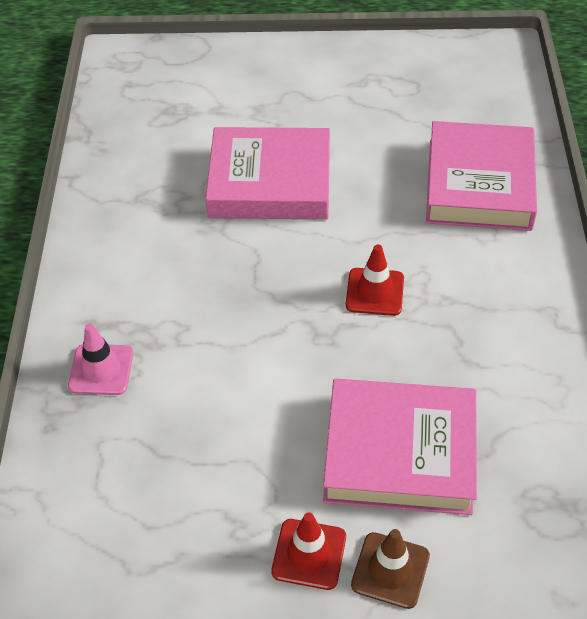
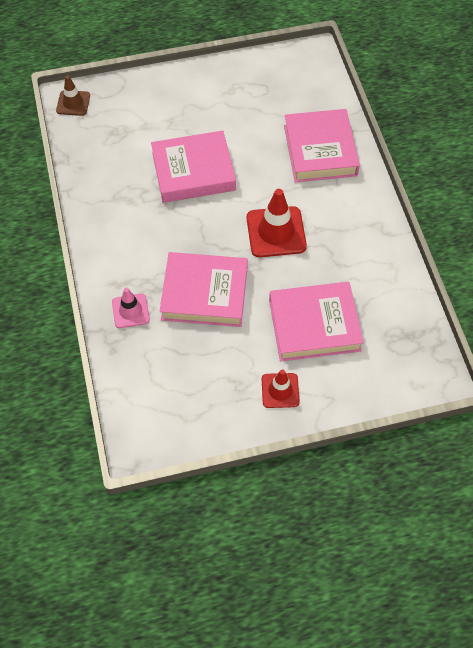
camera: 15 degrees left, 10 degrees up
(229, 365) = (204, 293): none -> pink book
(375, 292) = (276, 232): red traffic cone -> red traffic cone, size x1.66
(390, 570) = (325, 389): brown traffic cone -> brown traffic cone (73, 103)

